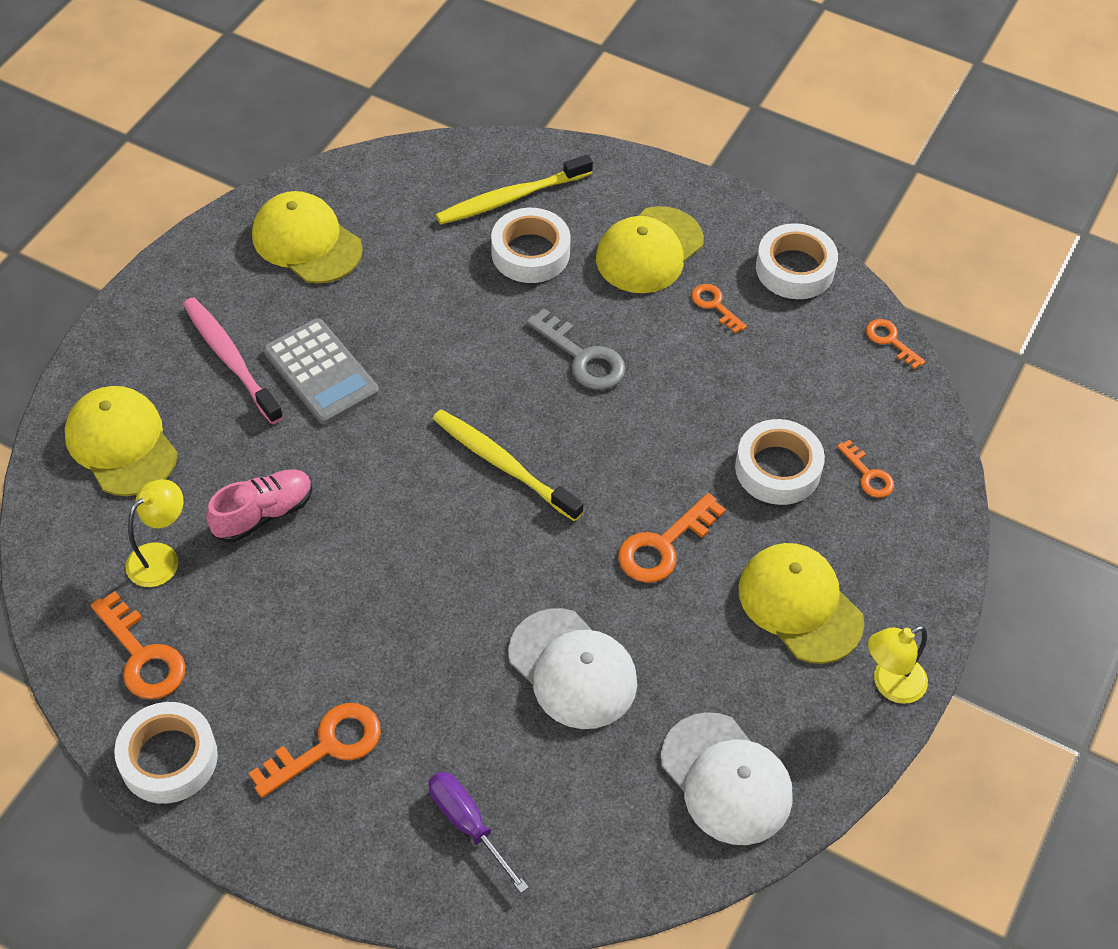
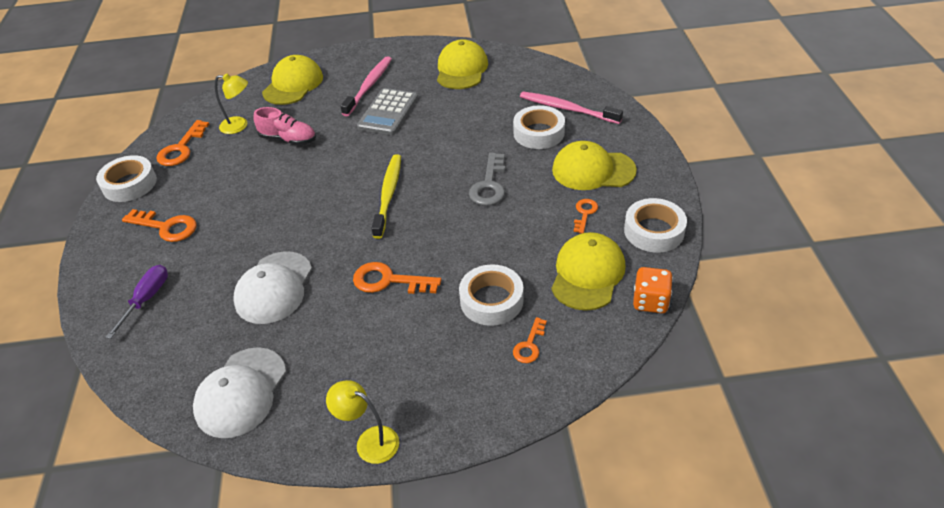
camera: 60 degrees right, 10 degrees down
(511, 198) = (567, 109): yellow toothbrush -> pink toothbrush
(800, 605) = (396, 363): yellow cap -> yellow cap (587, 274)
(890, 341) = (650, 302): orange key -> orange dice

